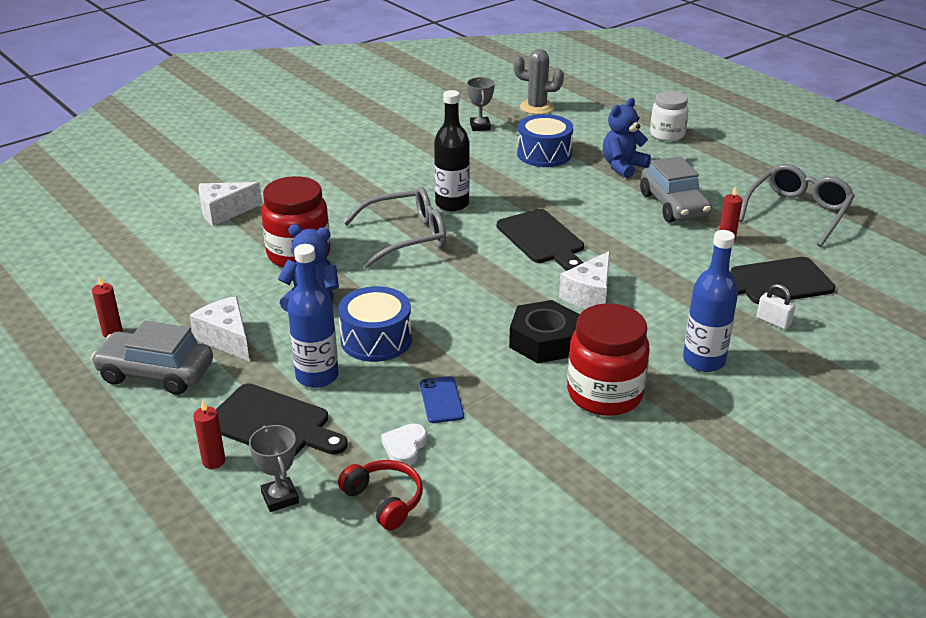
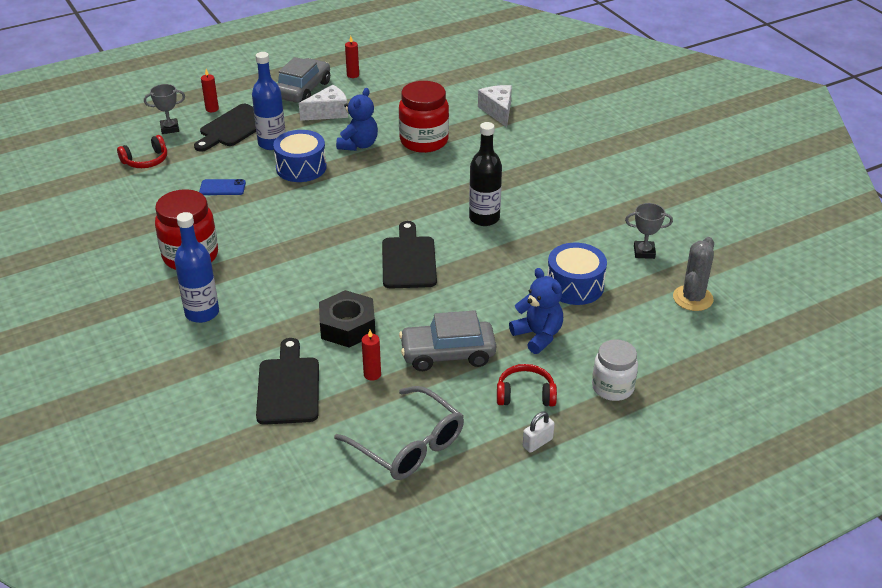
camera: 100 degrees right, 5 degrees up
(405, 447) = (186, 170): white heart -> none
(406, 237) = (435, 190): grey glasses -> none
(542, 239) = (409, 259): black cutting board -> black cutting board turned 105 degrees clockwise
(544, 341) = (265, 239): black nut -> black nut (347, 326)
(589, 295) = (315, 271): white cheese -> none
(699, 168) = (525, 394): none -> red headphones
(773, 321) = (232, 367): white padlock -> white padlock (537, 443)

